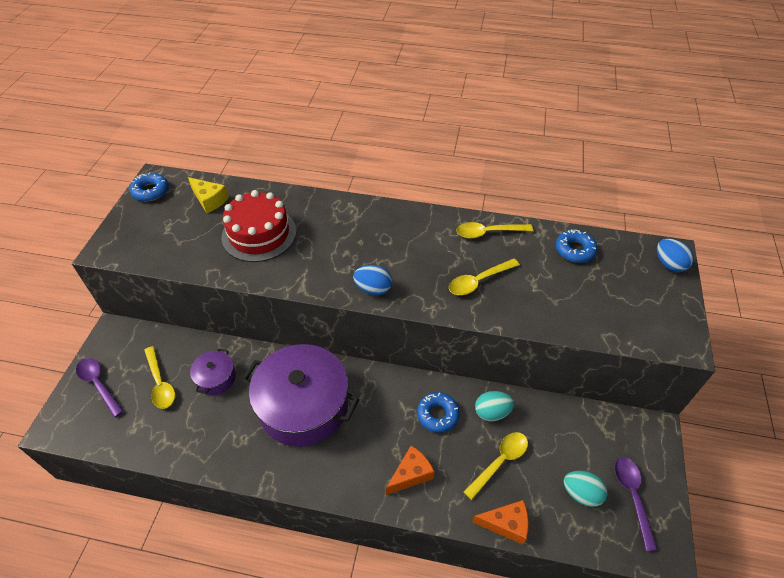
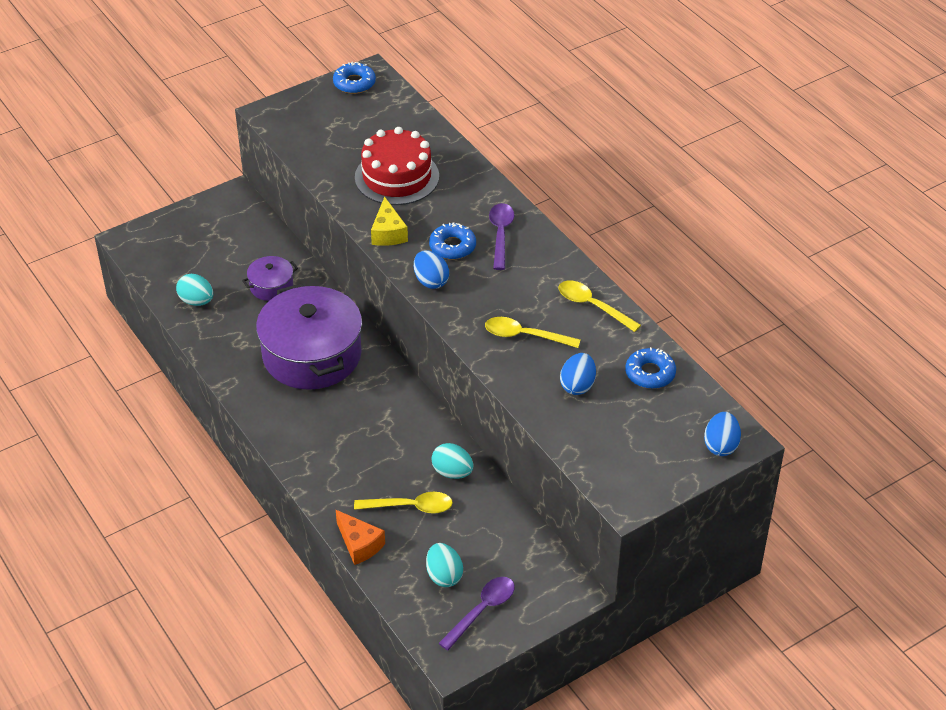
camera: 45 degrees right, 5 degrees down
(99, 384) = (185, 230): purple spoon -> purple spoon (500, 234)
(160, 383) = (228, 260): yellow spoon -> none
(169, 434) = (196, 301): none -> turquoise egg
(209, 200) = (392, 121): yellow cheese -> yellow cheese (388, 233)
(411, 474) = (332, 460): orange cheese -> none
(437, 414) = (406, 440): blue donut -> blue donut (452, 246)
(551, 290) = (577, 385): none -> blue egg

